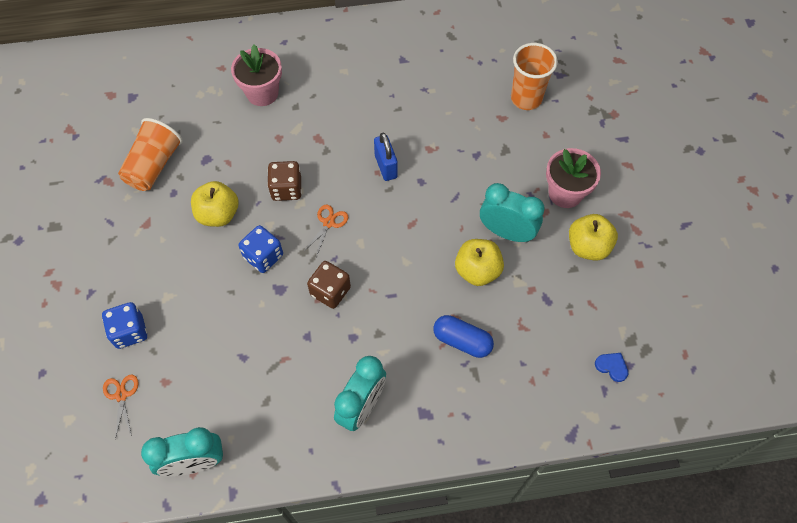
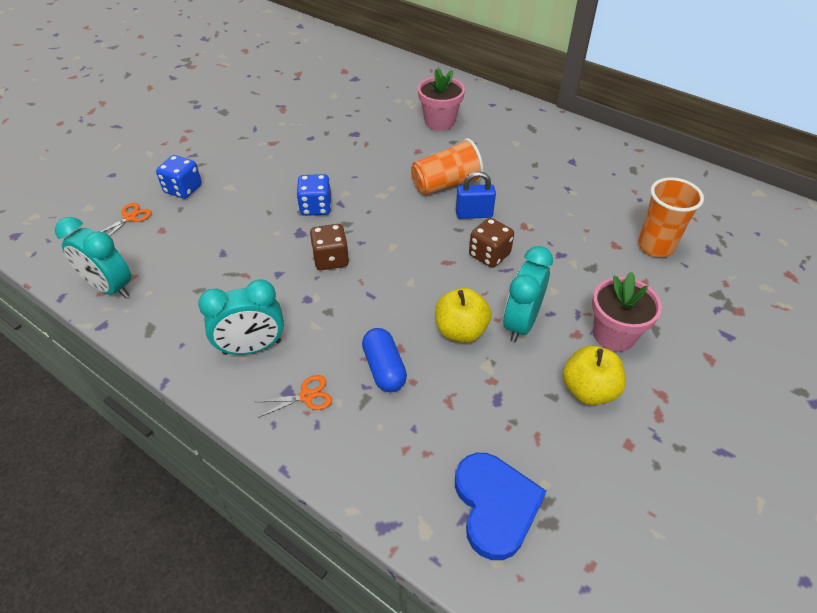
camera: 45 degrees right, 15 degrees down
(154, 165) = (319, 118): orange cup -> orange cup (446, 184)
(218, 214) = (321, 166): yellow apple -> none
(286, 189) = (383, 181): brown dice -> brown dice (489, 255)
(328, 223) = (386, 219): orange scissors -> orange scissors (306, 396)
(386, 166) = (474, 214): blue padlock -> blue padlock turned 60 degrees clockwise
(506, 232) = (521, 323): turquoise clock -> turquoise clock turned 135 degrees counterclockwise
(612, 366) = (495, 505): blue heart -> blue heart, size x2.30

